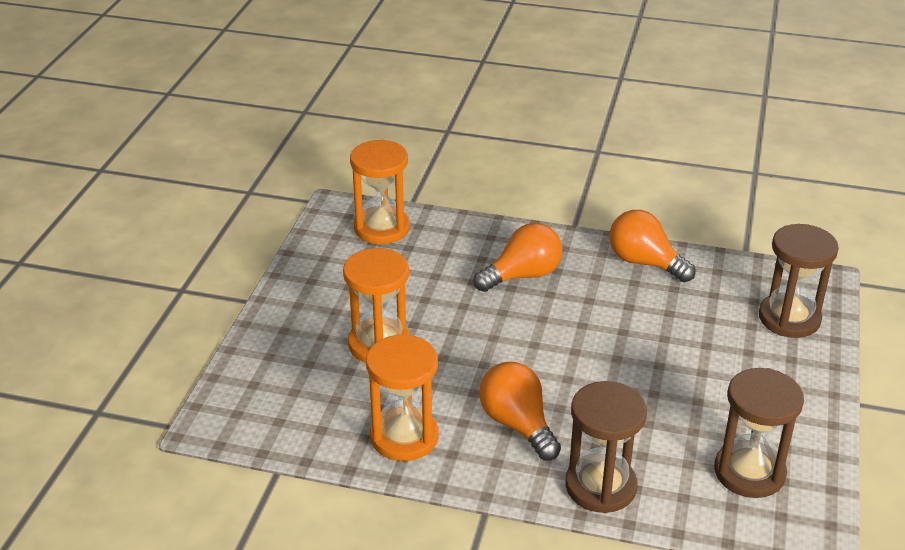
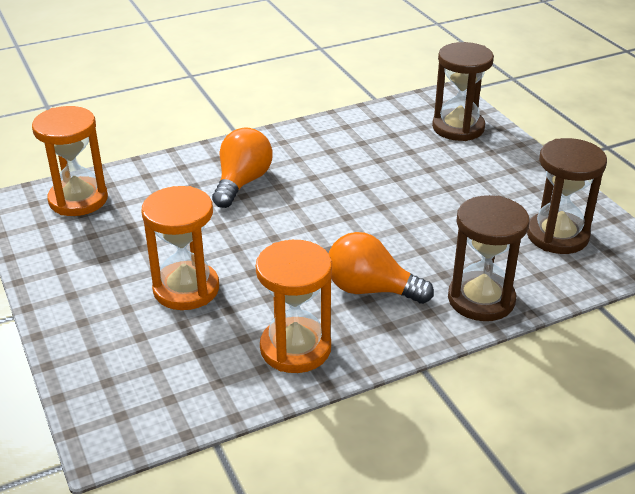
camera: 40 degrees left, 0 degrees up
(644, 262) = (321, 134): orange light bulb -> none

